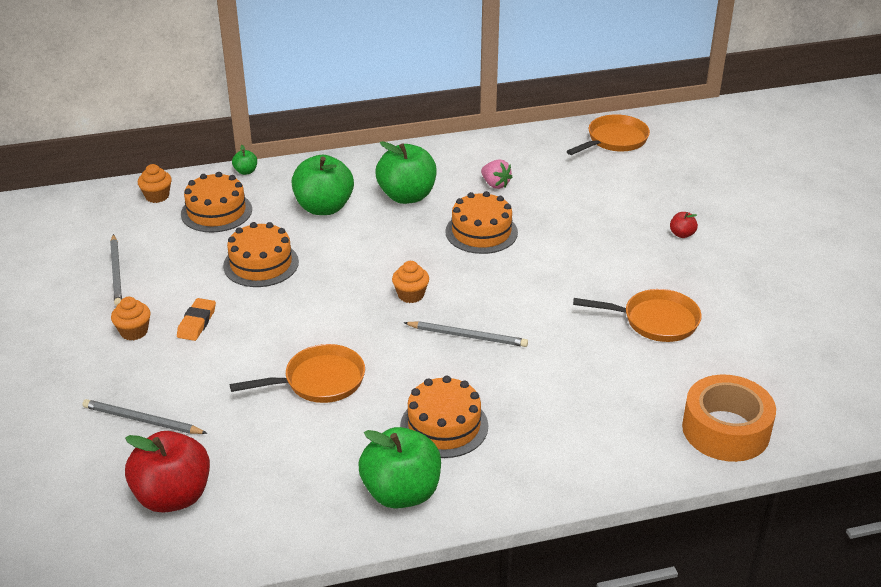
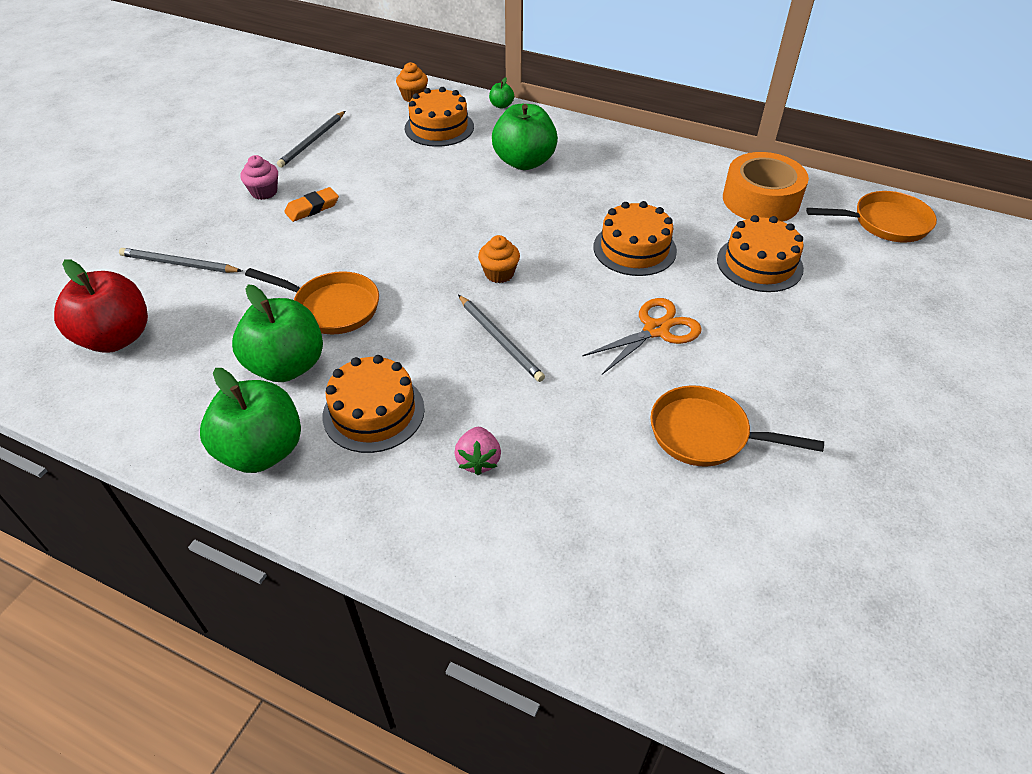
camera: 40 degrees right, 10 degrees up
(134, 332) = (264, 192): orange cupcake -> pink cupcake
(142, 420) = (179, 264): grey pencil -> grey pencil turned 45 degrees counterclockwise
(261, 264) = (417, 185): orange cake -> orange cake (759, 264)
(407, 196) = (607, 184): green apple -> green apple (287, 366)
(495, 184) = (703, 211): pink strawberry -> pink strawberry (478, 460)
(557, 277) = (656, 330): none -> orange scissors
(655, 321) = (705, 434): orange pan -> orange pan turned 150 degrees clockwise
(682, 234) = (850, 357): red apple -> none
(725, 430) = (638, 611): orange tape -> orange tape (760, 200)

